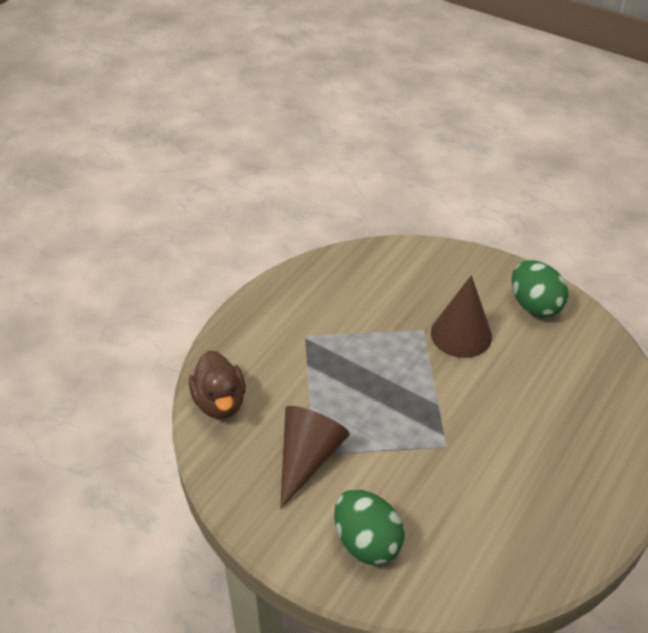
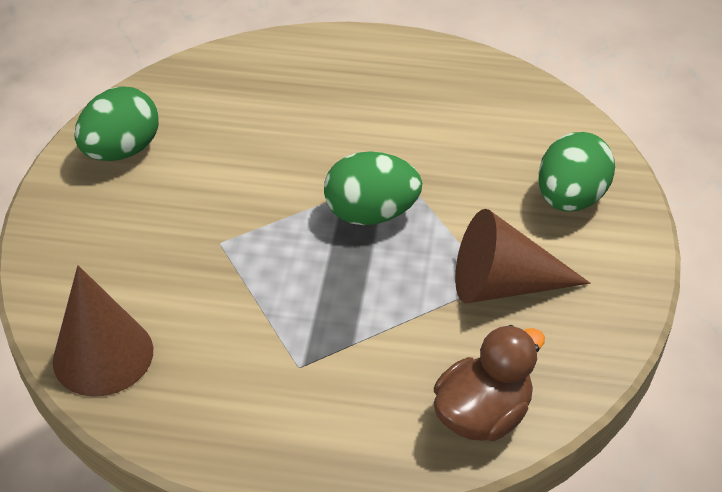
camera: 115 degrees left, 0 degrees up
(411, 412) = (371, 214): none -> green egg
(461, 334) = (210, 204): brown cone -> brown cone (103, 355)

